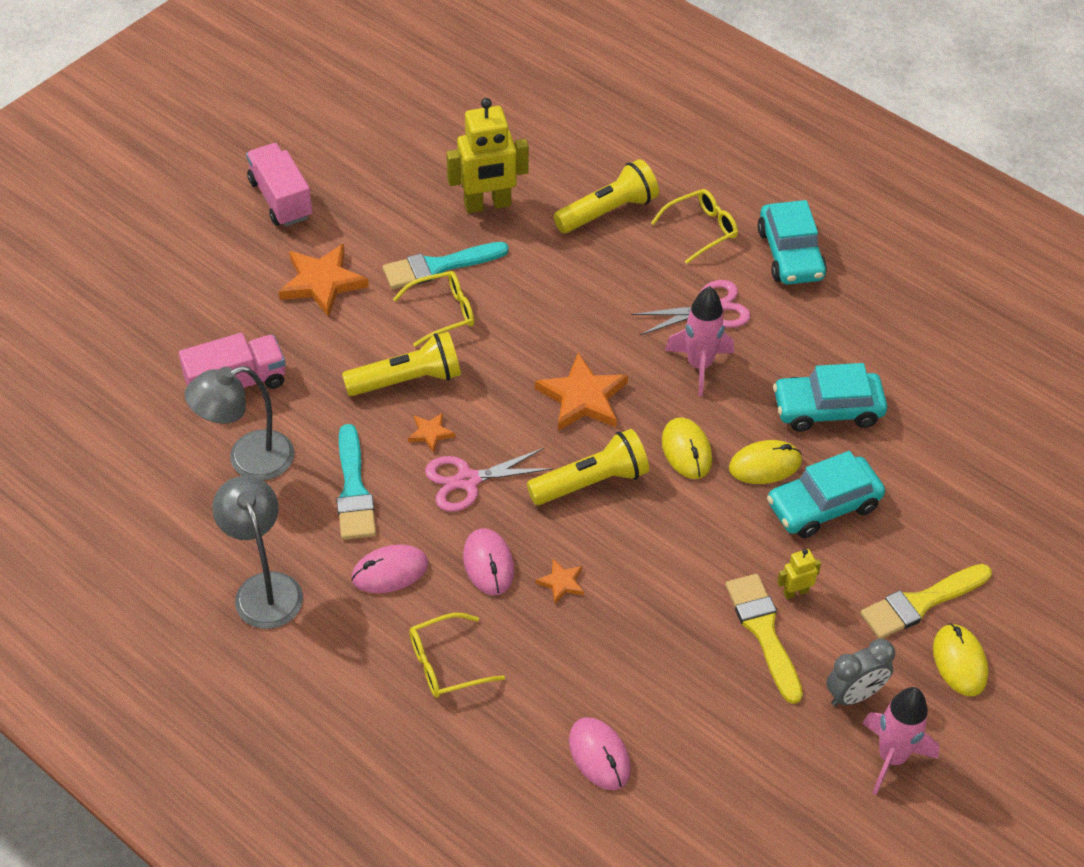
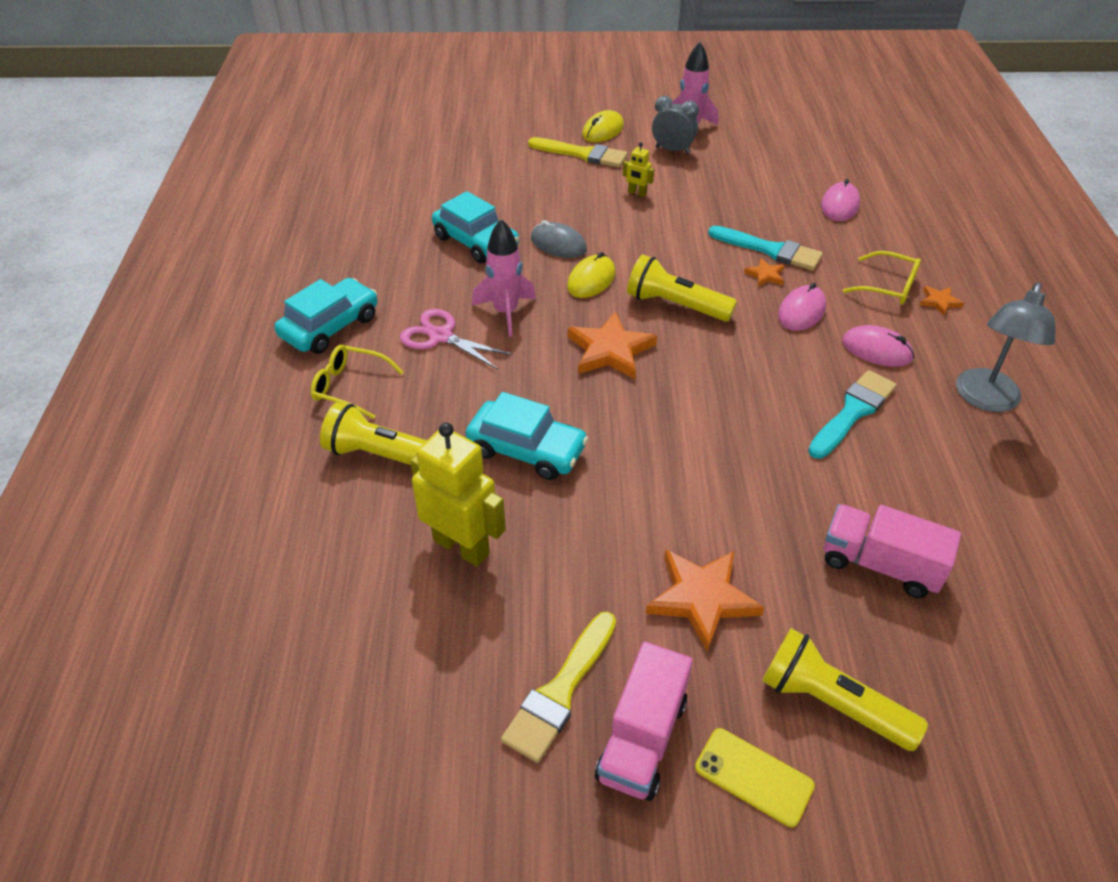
camera: 130 degrees left, 5 degrees down
(210, 225) = (753, 776): none -> yellow phone
(248, 460) = (924, 493): grey lamp -> none
(407, 380) = (723, 455): yellow flashlight -> yellow flashlight (831, 703)
(430, 433) = (750, 406): orange star -> orange star (939, 302)
(439, 266) = (580, 525): turquoise brush -> turquoise brush (770, 250)
(443, 313) = (629, 483): yellow glasses -> none
(468, 480) = (758, 361): pink scissors -> none
(763, 631) = (679, 191): yellow brush -> yellow brush (560, 691)
(765, 465) = (558, 244): yellow mouse -> grey mouse
(823, 506) = (560, 210): turquoise car -> turquoise car (527, 449)

